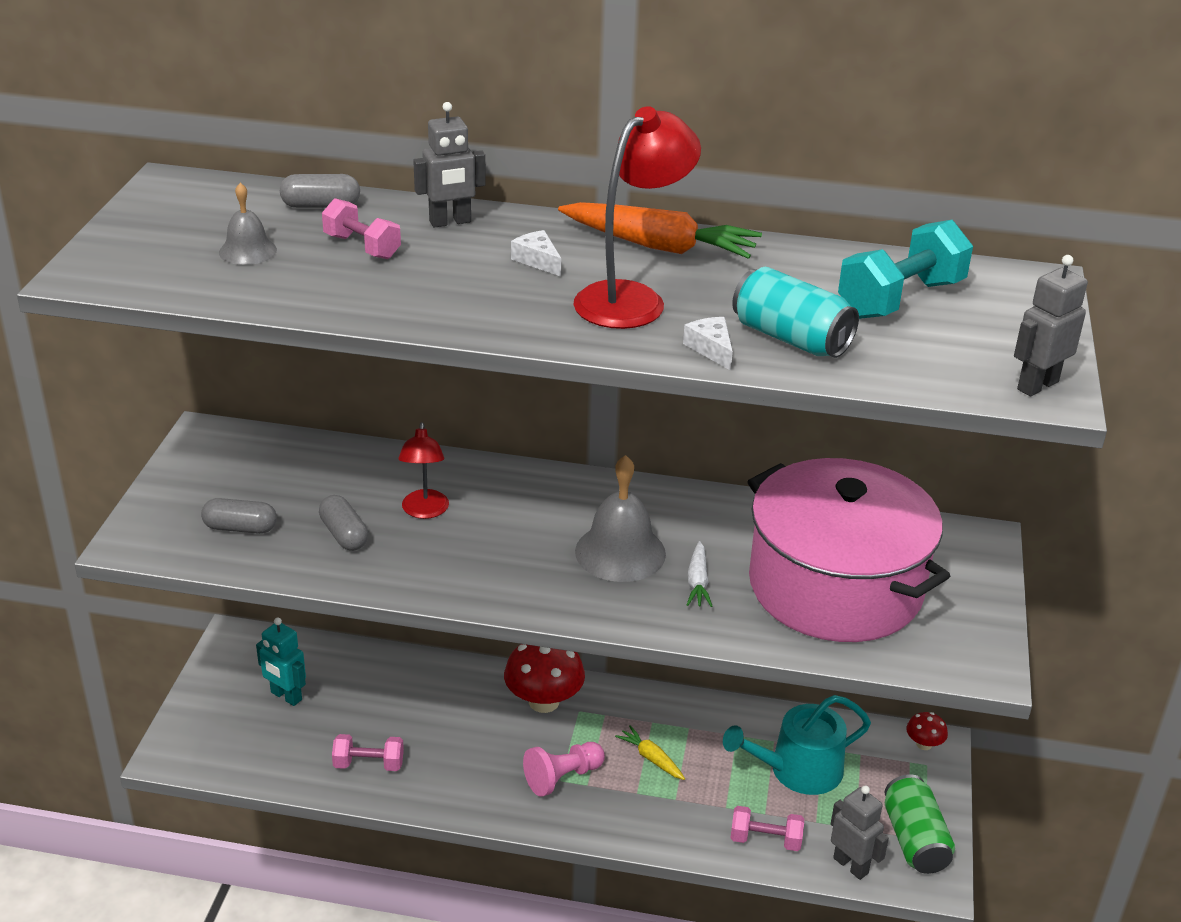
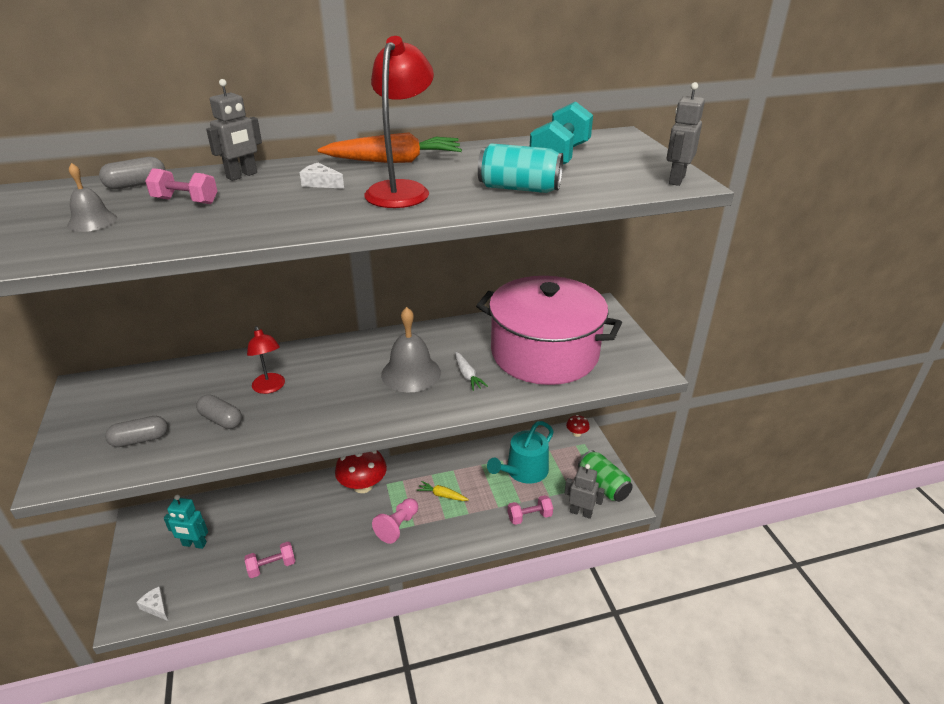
camera: 25 degrees left, 0 degrees up
(711, 349) = (477, 204): white cheese -> white cheese (156, 607)

